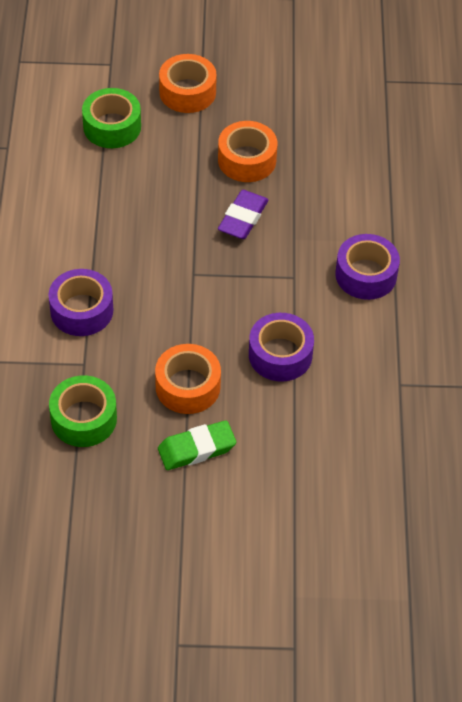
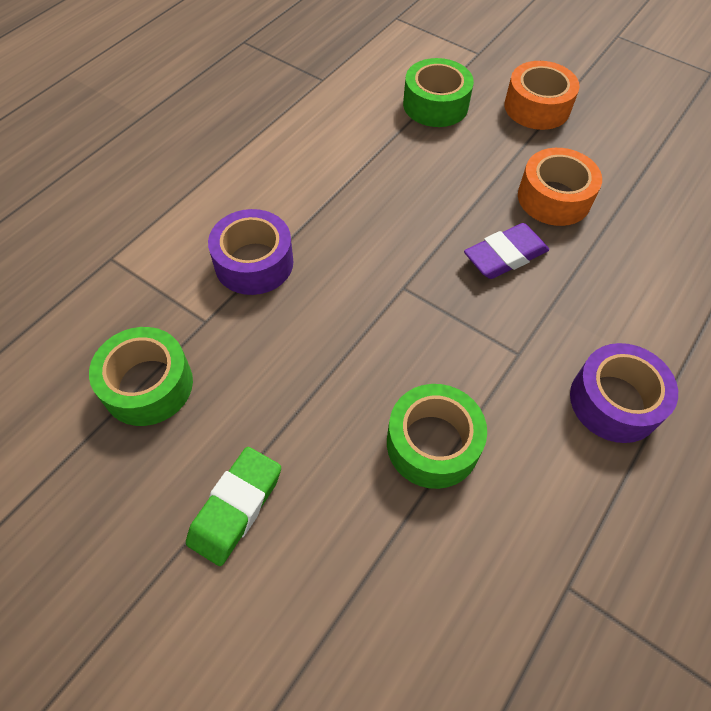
camera: 35 degrees right, 5 degrees up
(188, 386) = (291, 417): orange tape -> none
(196, 449) = (236, 507): green eraser -> green eraser turned 75 degrees counterclockwise
(280, 355) = (432, 443): purple tape -> green tape

